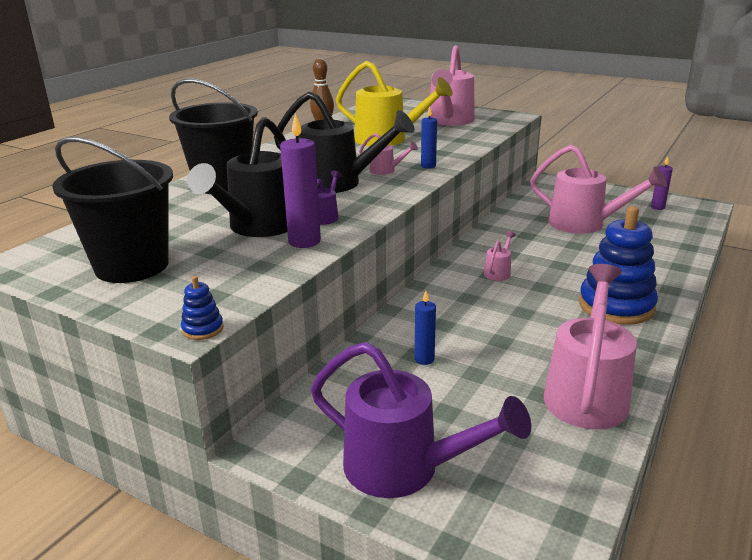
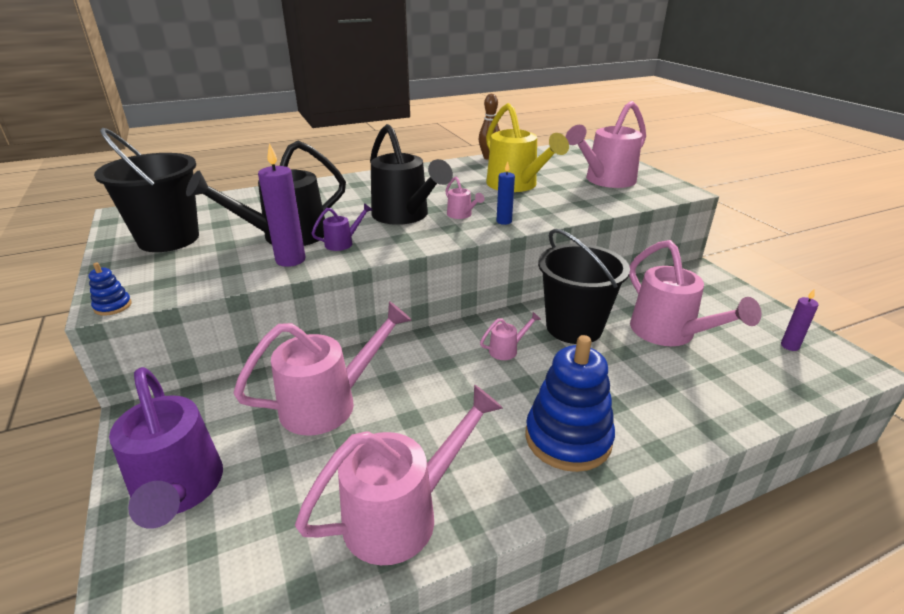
camera: 35 degrees right, 5 degrees up
(222, 184) = (329, 191): black bucket -> black bucket (574, 327)
(424, 359) = (329, 403): blue candle -> pink watering can

